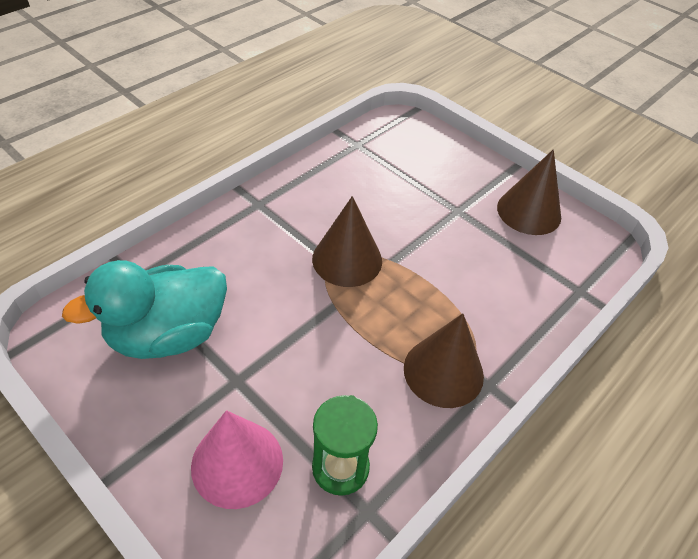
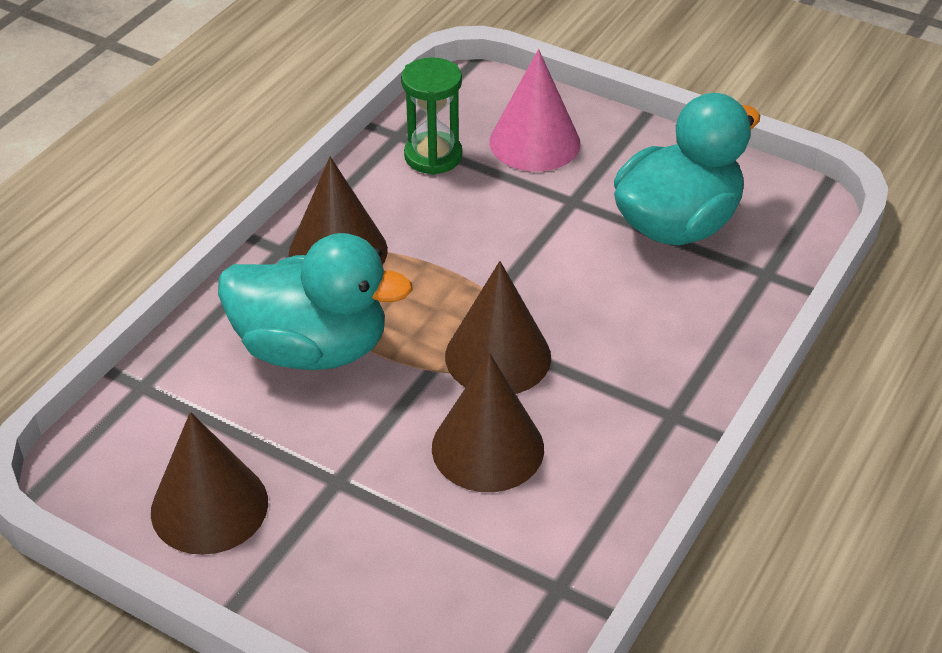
camera: 170 degrees right, 5 degrees down
(371, 208) = (487, 448): none -> brown cone
(468, 292) = (312, 348): none -> turquoise duck

